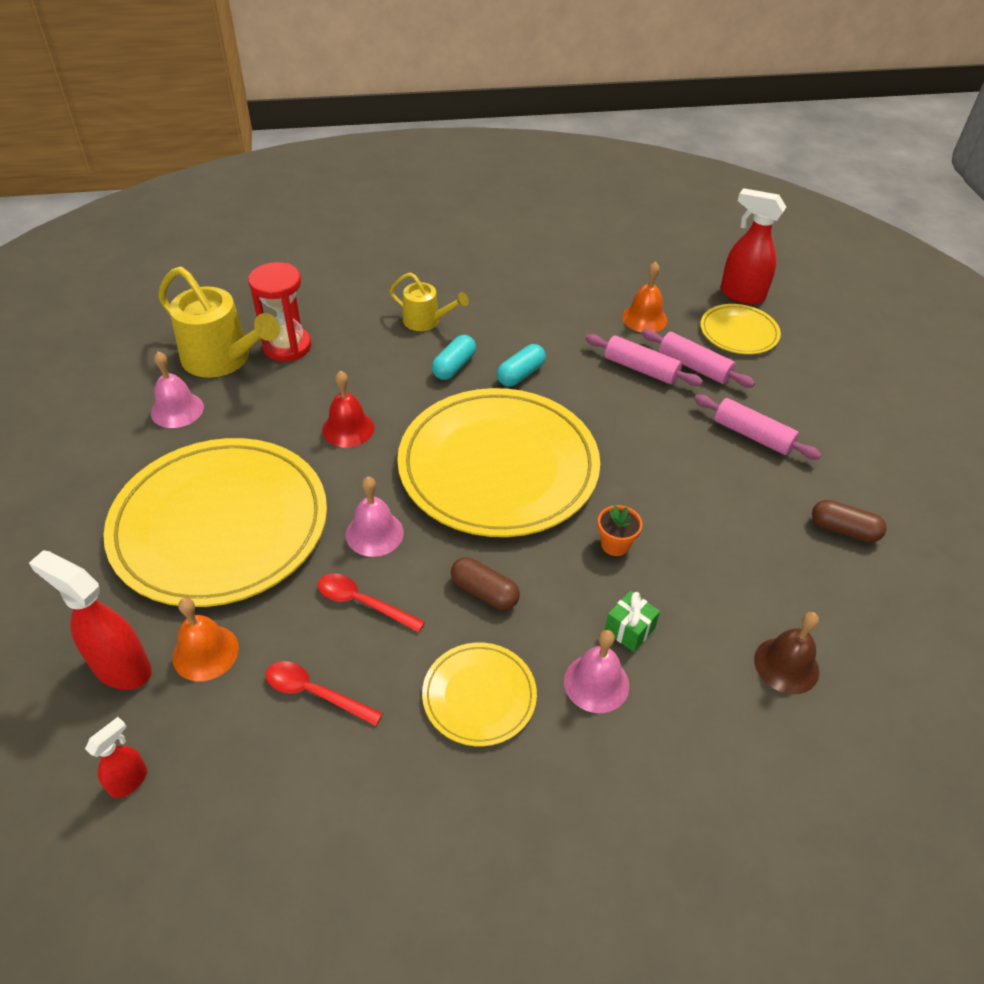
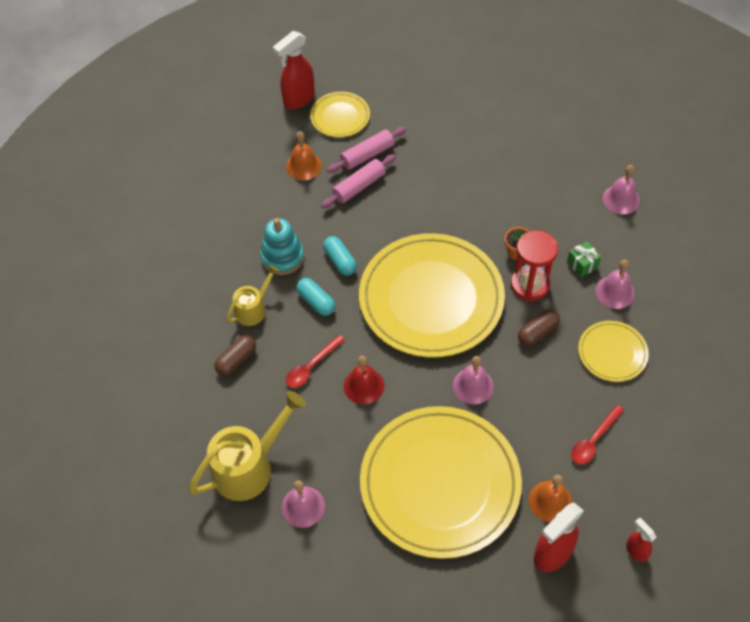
camera: 70 degrees left, 10 degrees up
(287, 346) = (249, 415): red hourglass -> red hourglass (530, 285)
(362, 603) = (530, 403): red spoon -> red spoon (311, 366)
(505, 328) = (282, 257): none -> turquoise stacking toy
(752, 435) = (444, 148): pink rolling pin -> none
(786, 665) = (621, 199): brown bell -> pink bell
(844, 530) = (534, 134): brown capsule -> brown capsule (236, 360)

